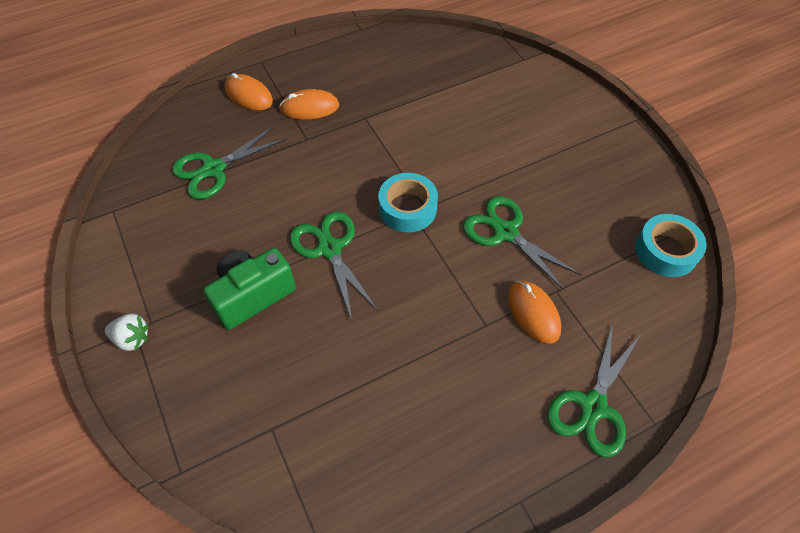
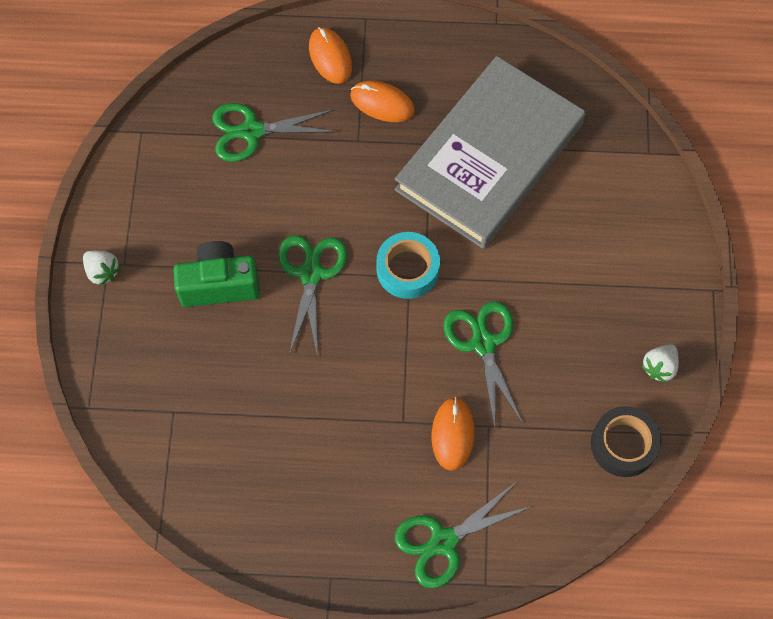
camera: 30 degrees right, 10 degrees up
(415, 107) = (489, 156): none -> grey book
(644, 185) = (659, 367): none -> white strawberry
(666, 251) = (623, 444): turquoise tape -> black tape

